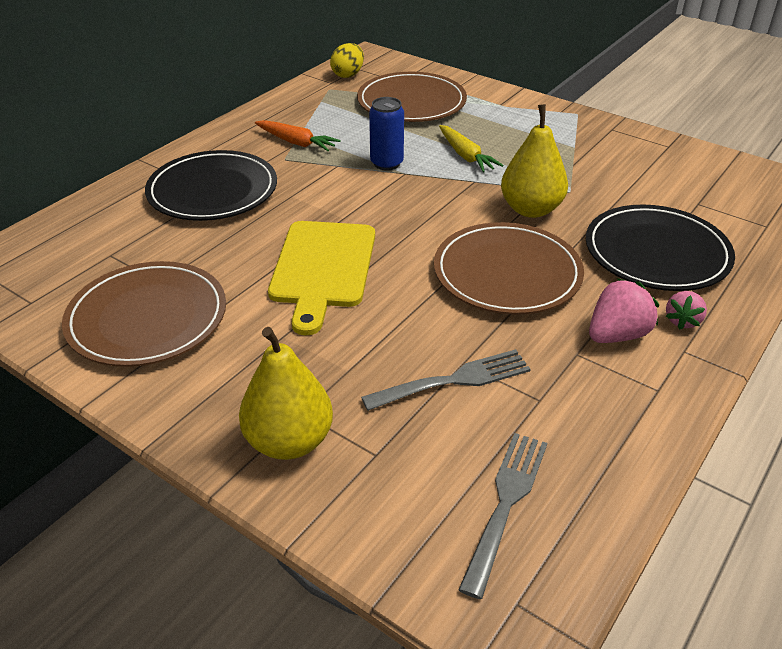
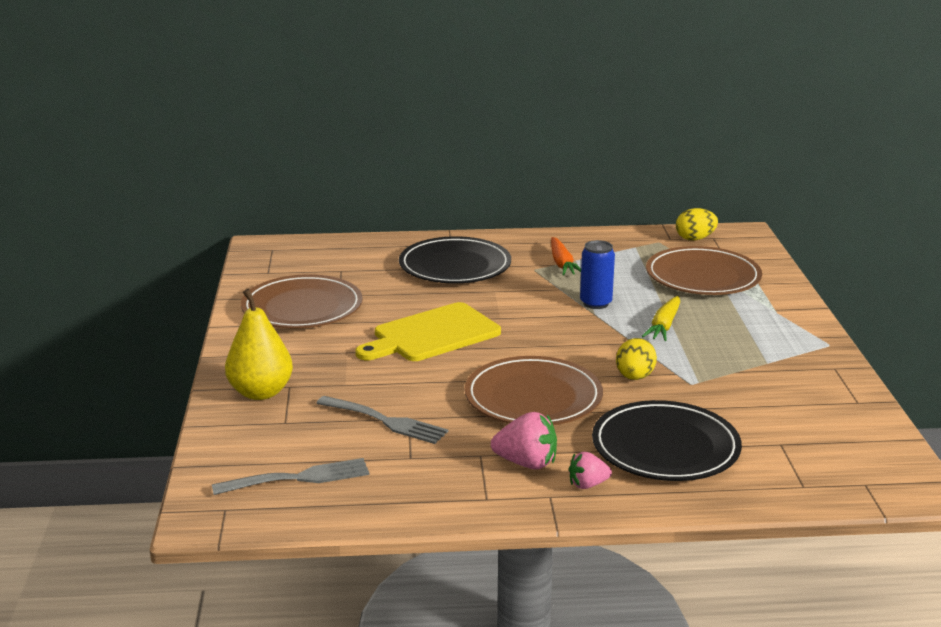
camera: 50 degrees right, 15 degrees down
(531, 209) = (634, 377): yellow pear -> yellow egg

